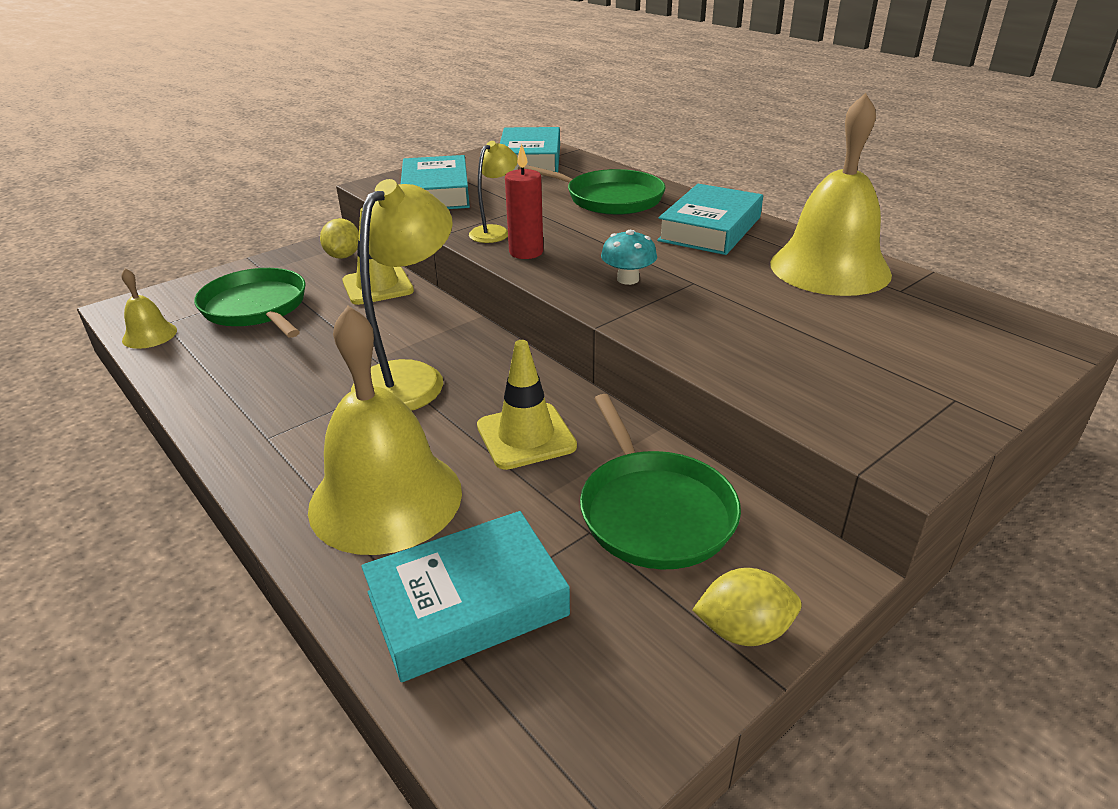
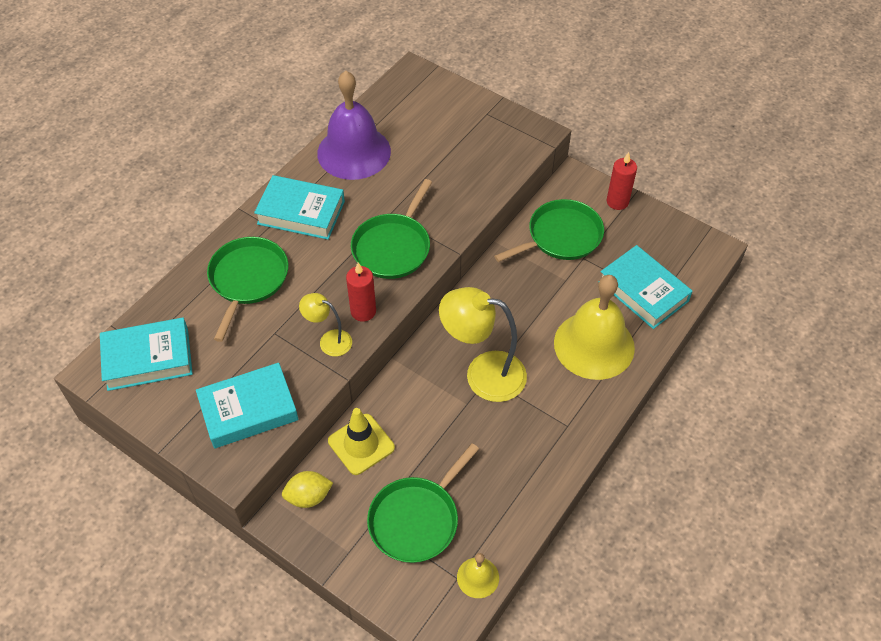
camera: 105 degrees left, 20 degrees up
(526, 436) = (522, 298): yellow traffic cone -> none
(628, 279) = (393, 247): turquoise mushroom -> green pan
(743, 630) = (617, 202): yellow lemon -> red candle
(830, 268) = (354, 152): yellow bell -> purple bell

